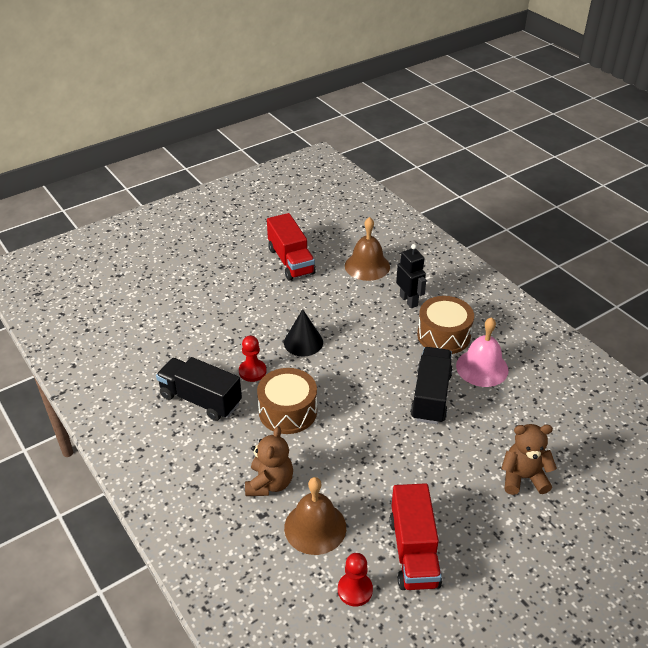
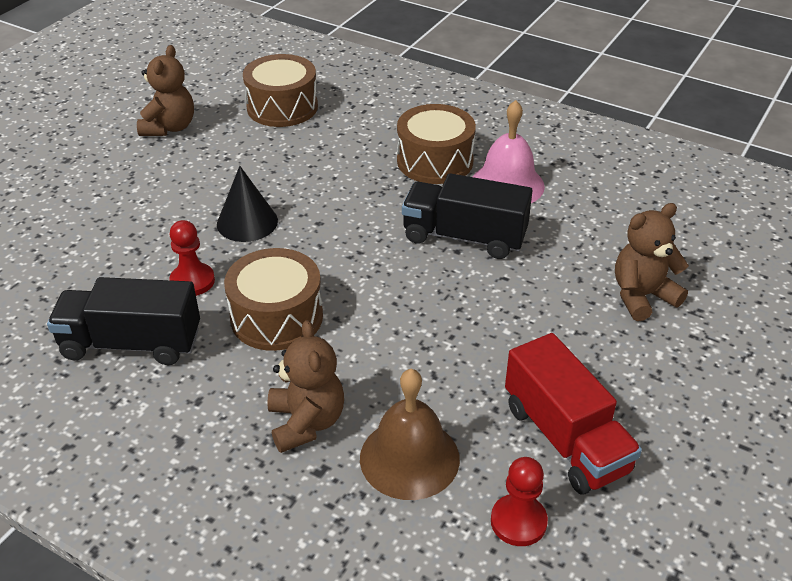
camera: 25 degrees left, 0 degrees up
(291, 261) = (169, 127): red truck -> brown teddy bear
(367, 266) = (282, 107): brown bell -> brown drum
(409, 300) = (364, 133): black robot -> none
(431, 396) = (464, 237): black truck -> black truck turned 60 degrees counterclockwise

